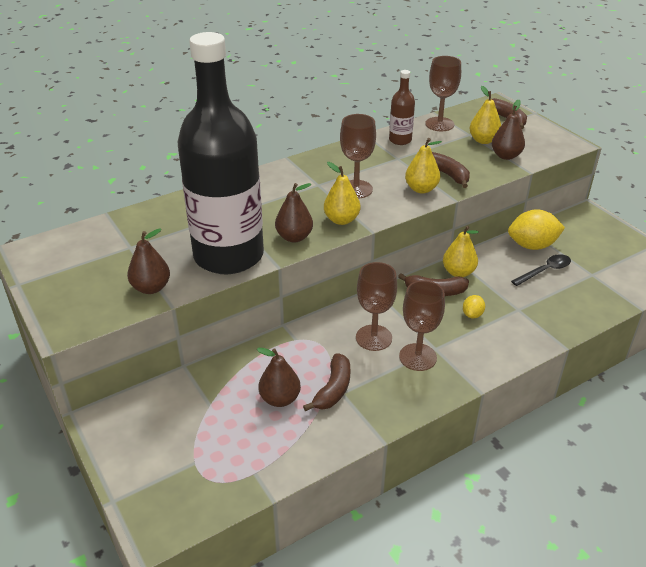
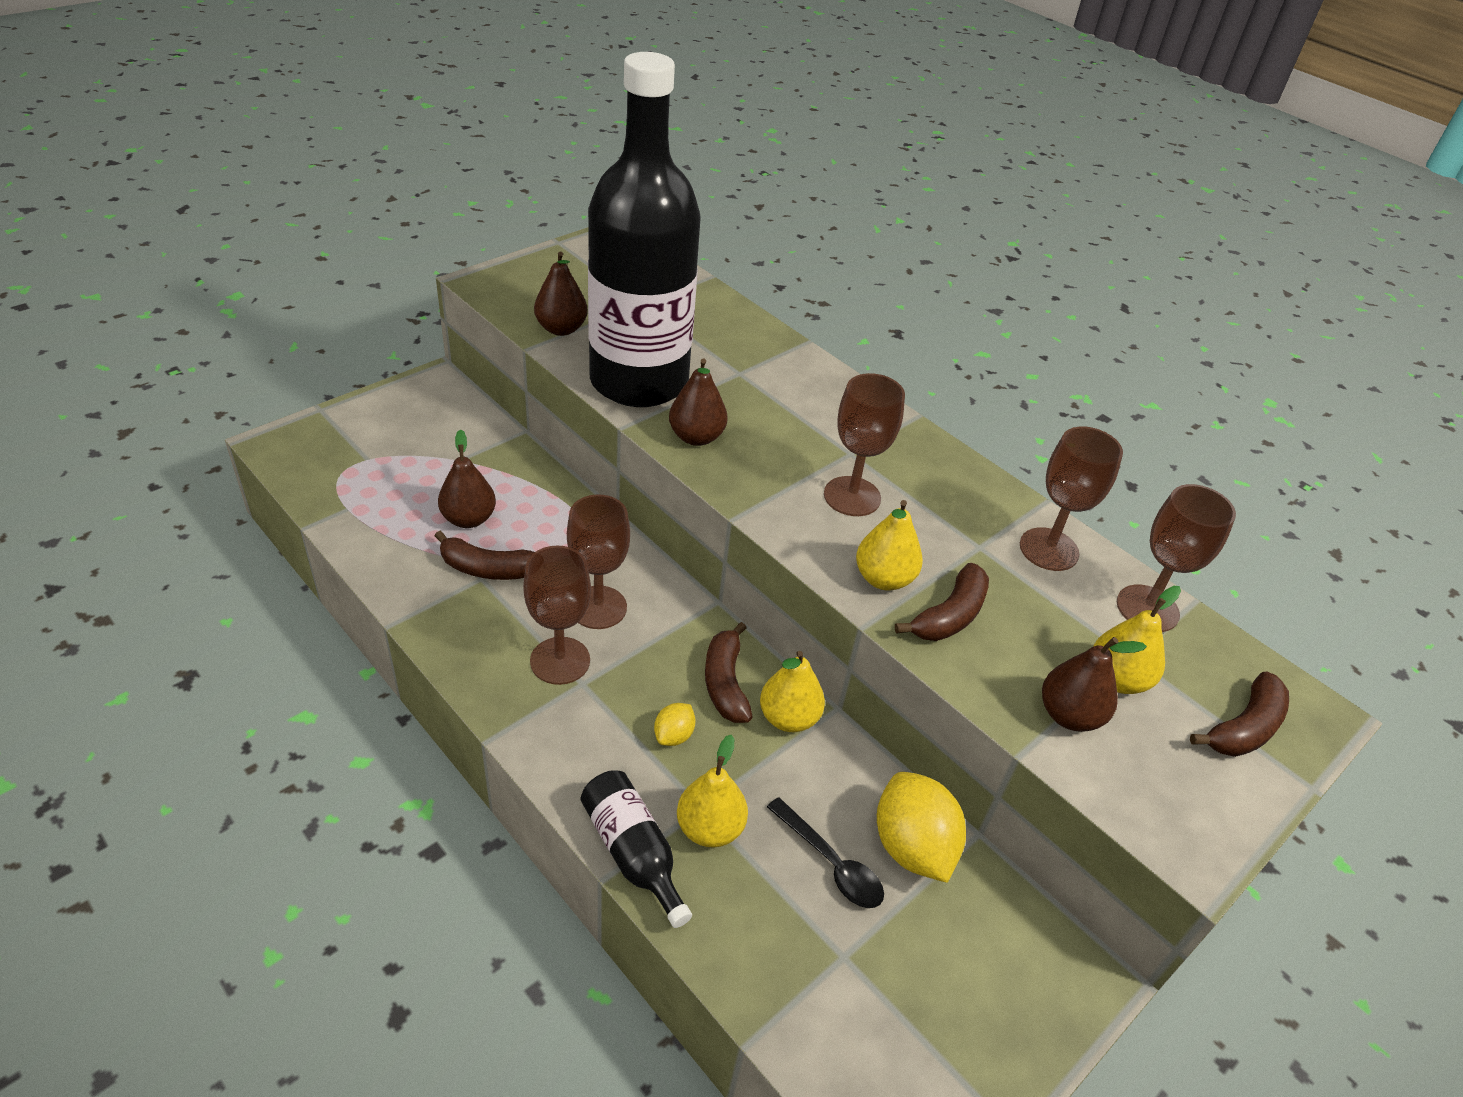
camera: 75 degrees right, 5 degrees up
(341, 220) = (755, 483): yellow pear -> yellow pear (710, 828)
(400, 140) = (1049, 549): brown bottle -> brown goblet
(472, 314) = (674, 735): yellow lemon -> yellow lemon turned 75 degrees counterclockwise
(549, 336) = (633, 852): none -> black bottle

